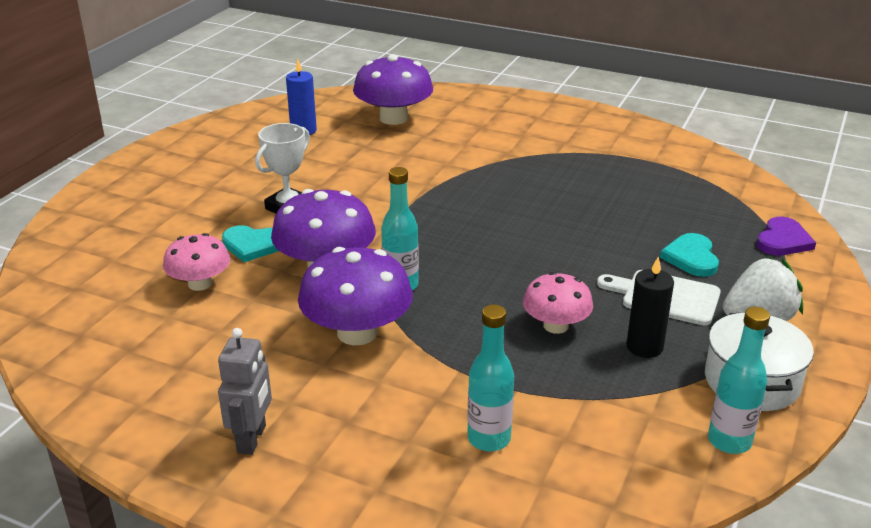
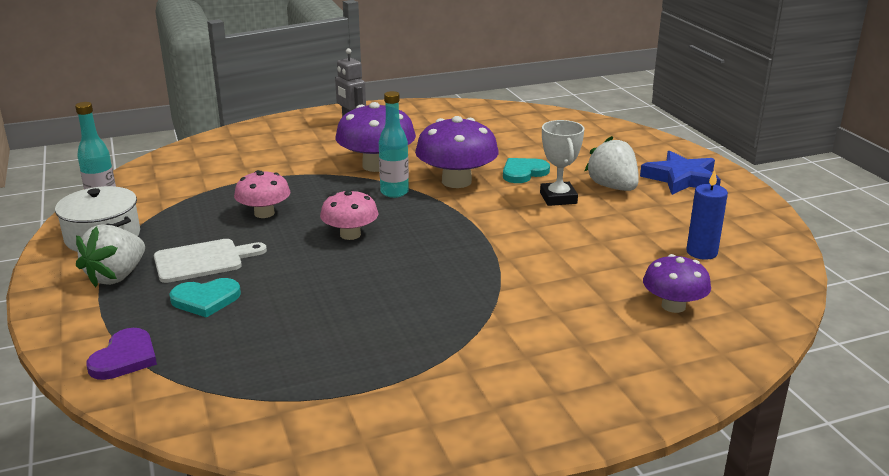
camera: 135 degrees right, 5 degrees down
(164, 175) = (681, 178): none -> blue star
(200, 283) = (504, 148): pink mushroom -> pink mushroom (350, 234)
(228, 195) = (613, 187): none -> white strawberry
(393, 118) = (673, 306): purple mushroom -> purple mushroom, size x0.62
(489, 439) = (241, 160): turquoise bottle -> none
(644, 347) = (192, 226): black candle -> none
(691, 258) = (206, 299): turquoise heart -> turquoise heart turned 120 degrees clockwise
(783, 240) = (125, 358): purple heart -> purple heart turned 150 degrees counterclockwise

